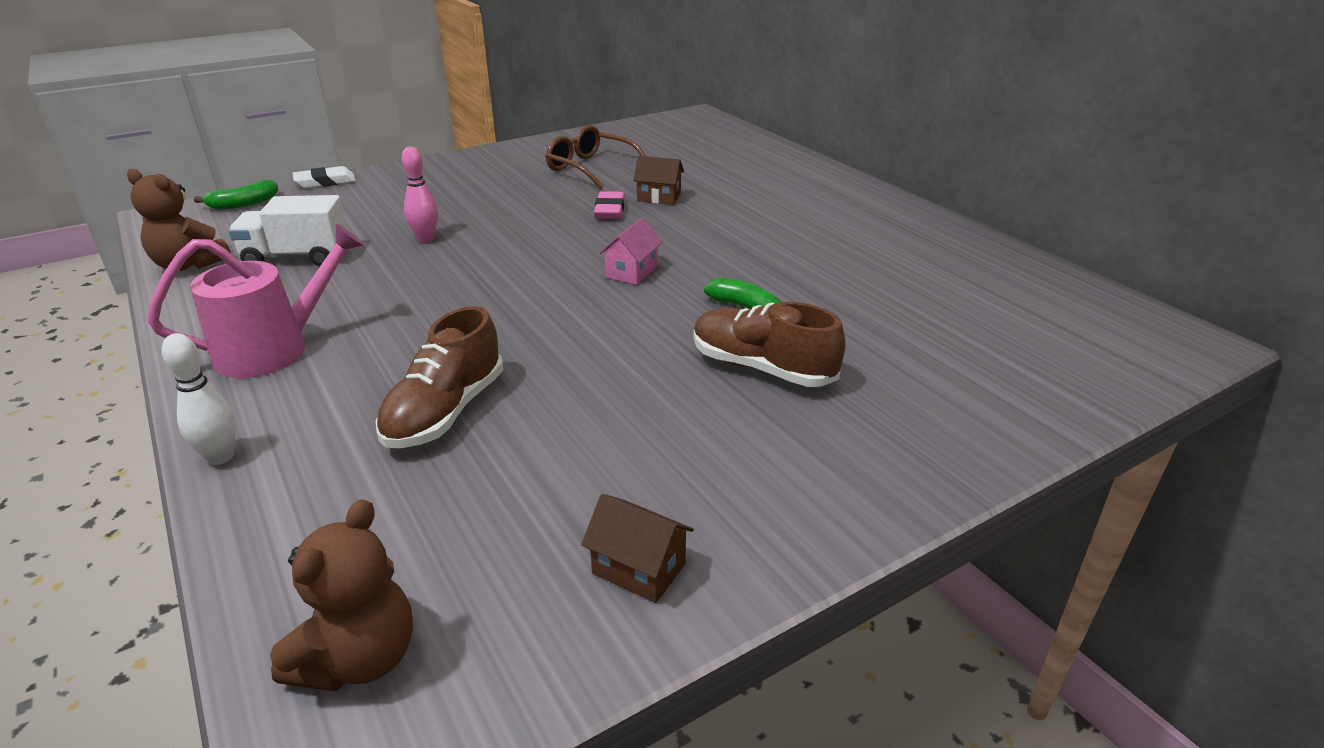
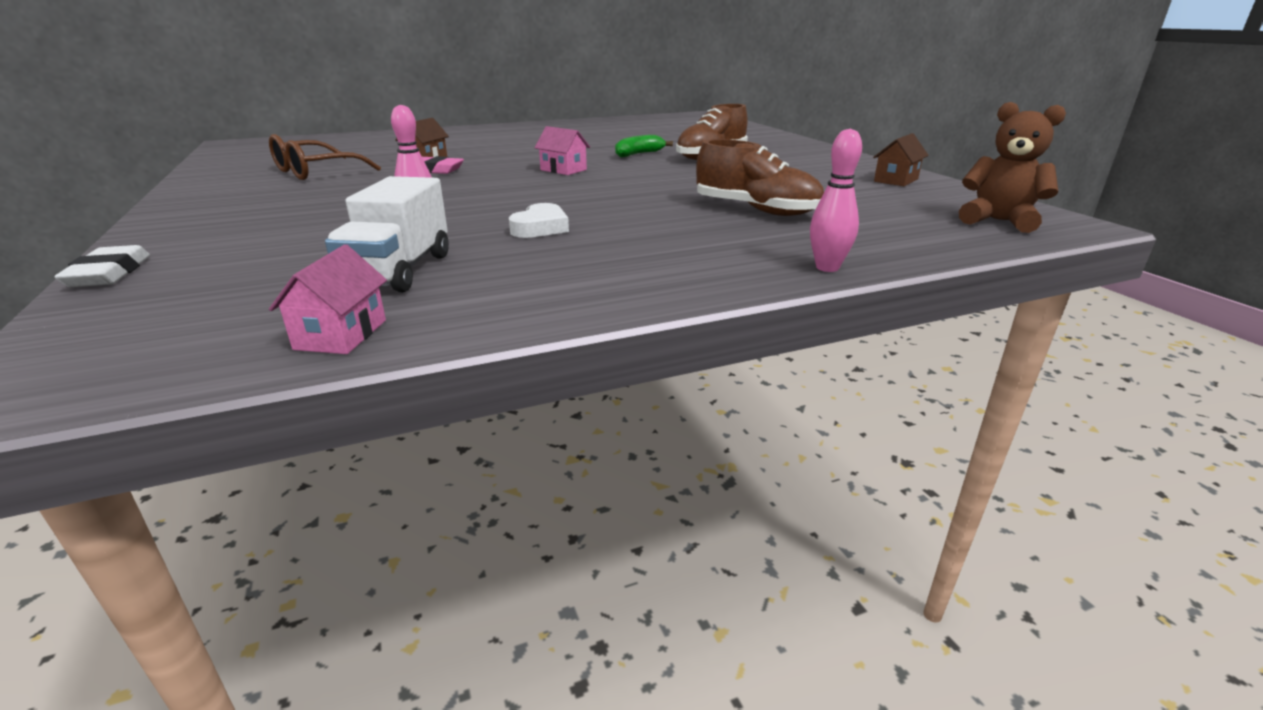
camera: 80 degrees left, 5 degrees down
(189, 265) = (341, 334): brown teddy bear -> pink house
(220, 457) = (827, 267): white bowling pin -> pink bowling pin
(244, 204) = (103, 322): green banana -> none
(274, 349) = (639, 264): pink watering can -> none
(394, 291) = (540, 228): none -> white heart

